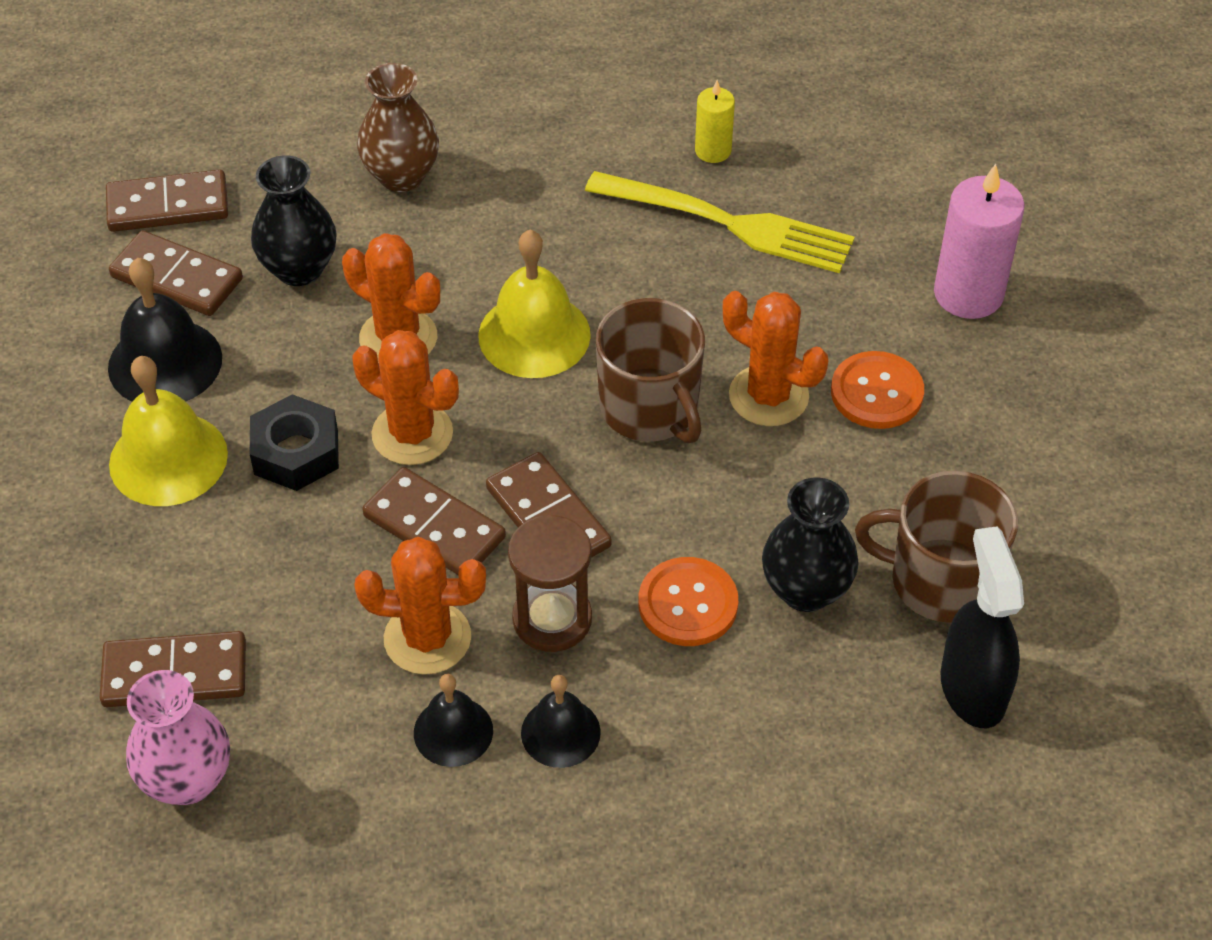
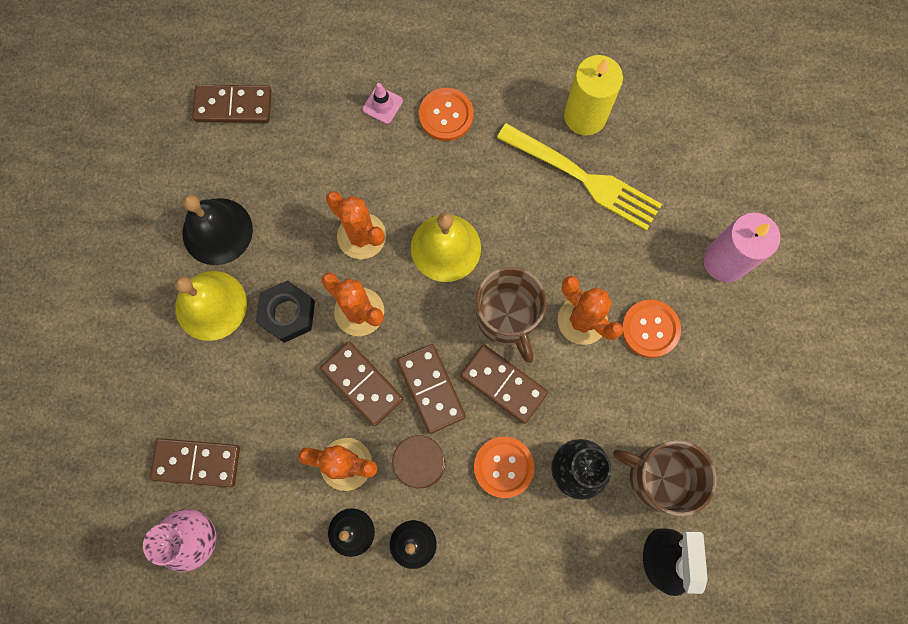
camera: 10 degrees right, 25 degrees up
(176, 278) = (232, 165): brown domino -> brown domino (503, 384)
(299, 269) = (308, 170): black vase -> none
(401, 176) = (382, 105): brown vase -> pink traffic cone
(501, 176) = (446, 115): none -> orange button
(713, 150) = (585, 116): yellow candle -> yellow candle, size x1.80

